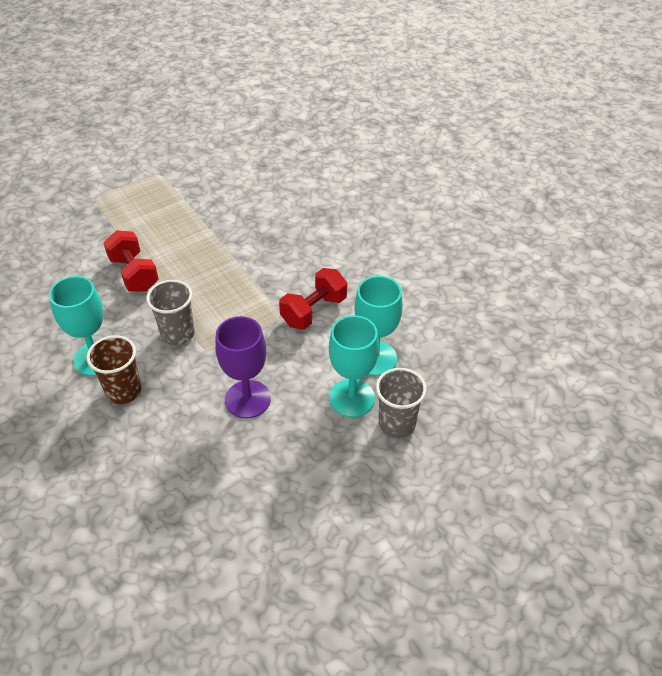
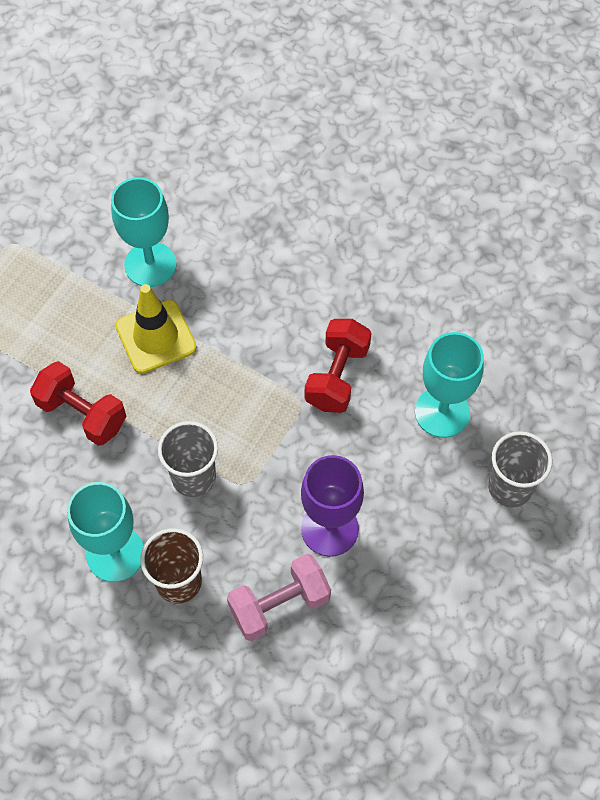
camera: 25 degrees left, 15 degrees up
(180, 432) = (279, 604): none -> pink dumbbell
(210, 249) = (156, 337): none -> yellow traffic cone
(352, 398) = (444, 476): turquoise goblet -> turquoise goblet (150, 264)

